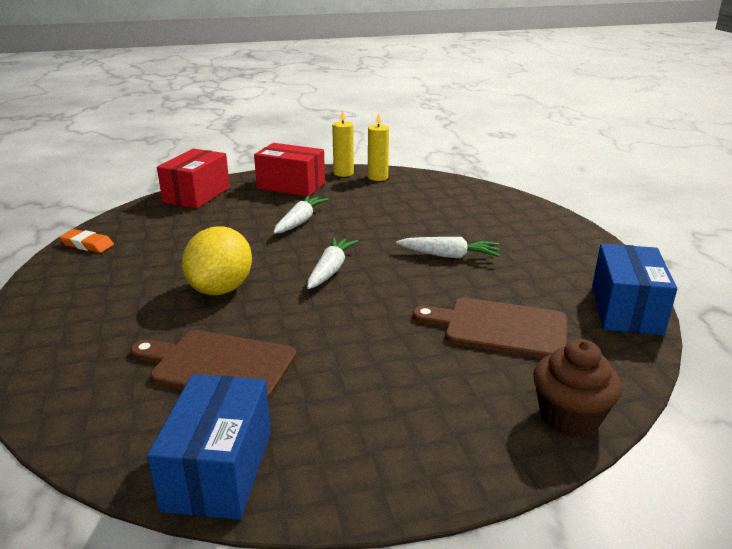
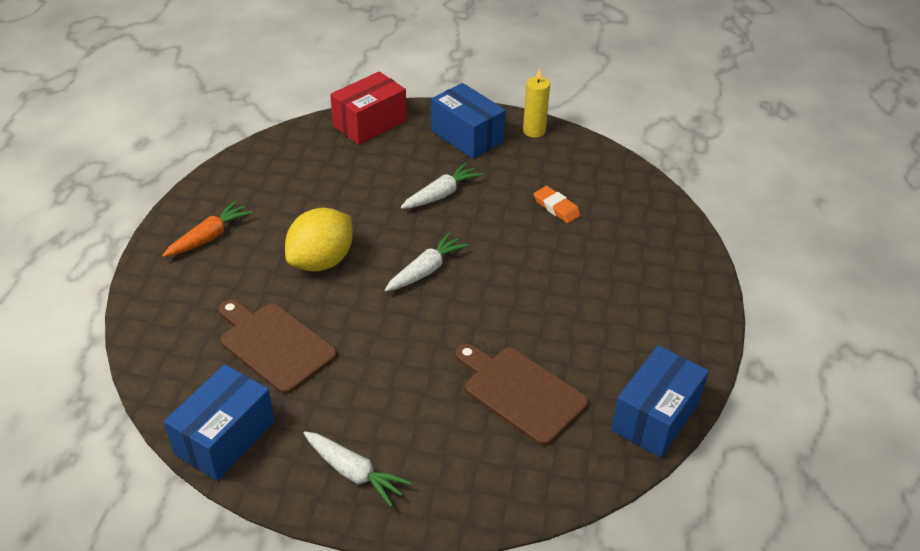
camera: 25 degrees right, 15 degrees up
(81, 301) = (209, 237): none -> orange carrot
(87, 244) = (243, 167): orange eraser -> orange eraser (556, 207)
(291, 186) = (467, 136): red box -> blue box
(378, 177) = (565, 149): yellow candle -> none
(449, 256) = (547, 290): white carrot -> white carrot (354, 473)
(569, 417) = (499, 500): brown cupcake -> none

